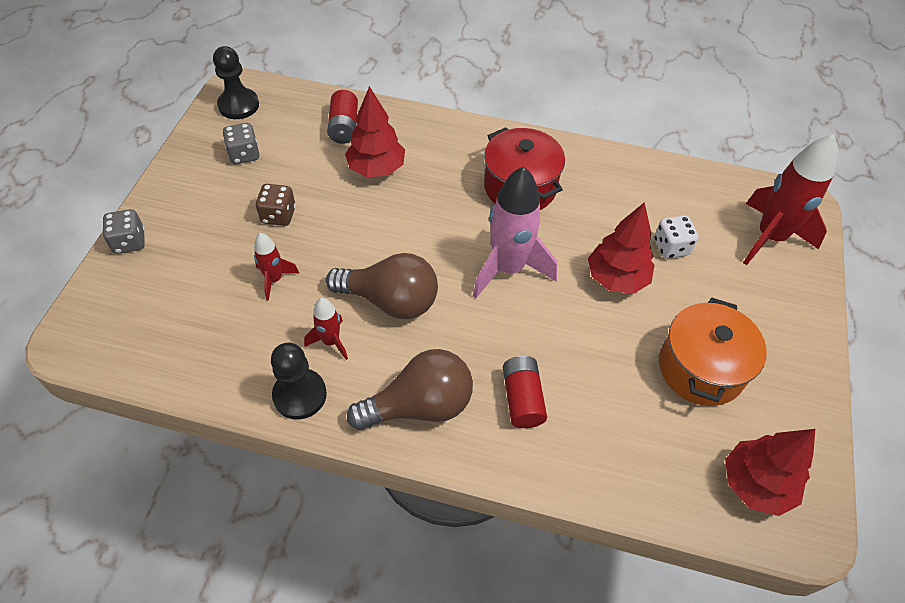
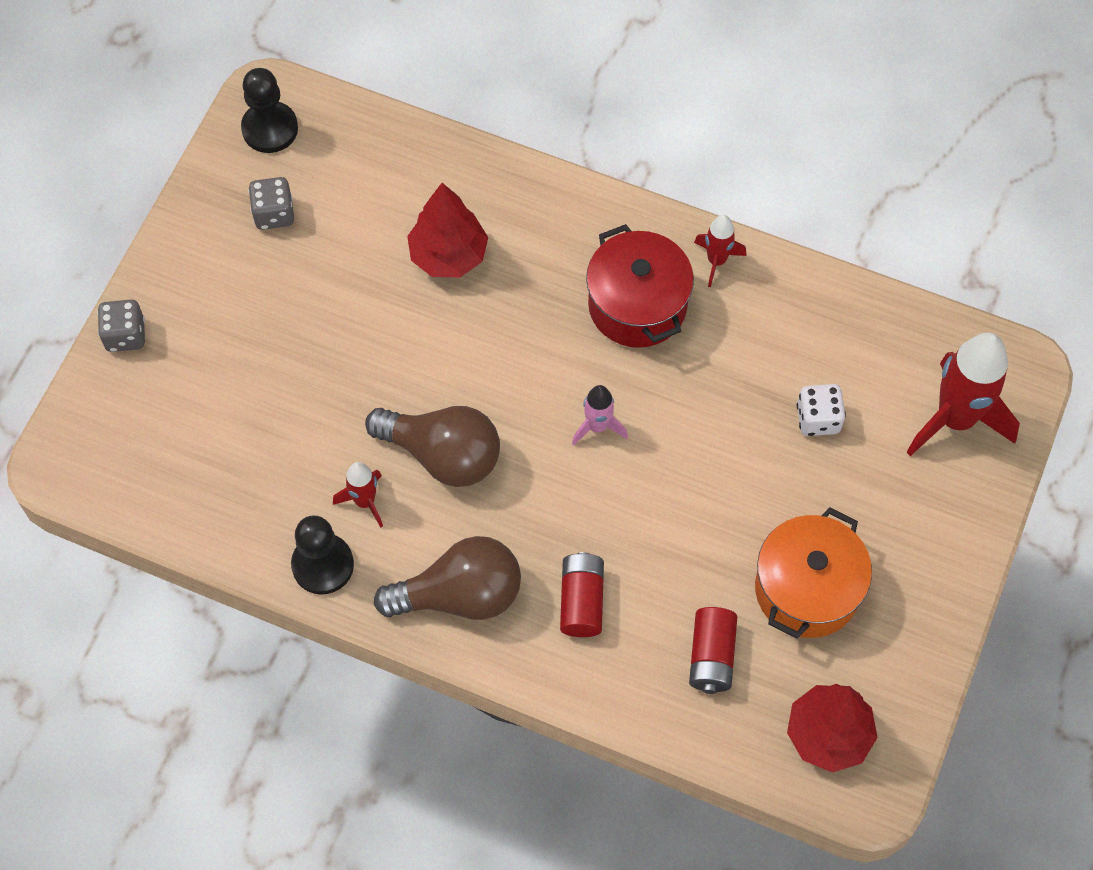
camera: 10 degrees right, 10 degrees up
(274, 279) = (303, 409): red rocket -> red rocket (716, 261)
(278, 215) = (313, 315): brown dice -> none
(344, 127) = (411, 181): red battery -> red battery (711, 656)
(508, 269) = (597, 426): pink rocket -> pink rocket, size x0.50
(616, 278) = (734, 456): red tree -> none

